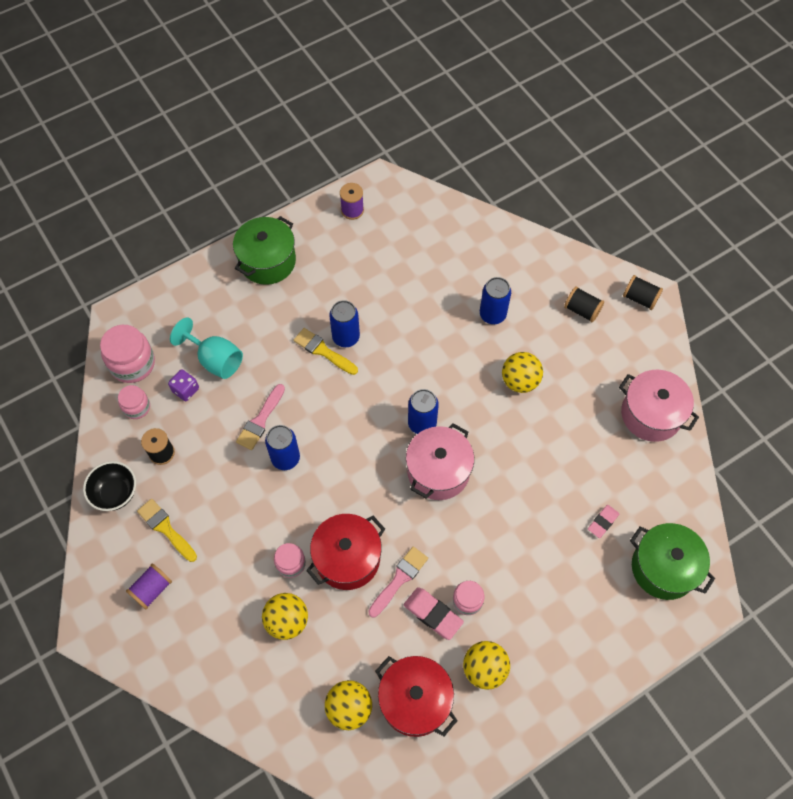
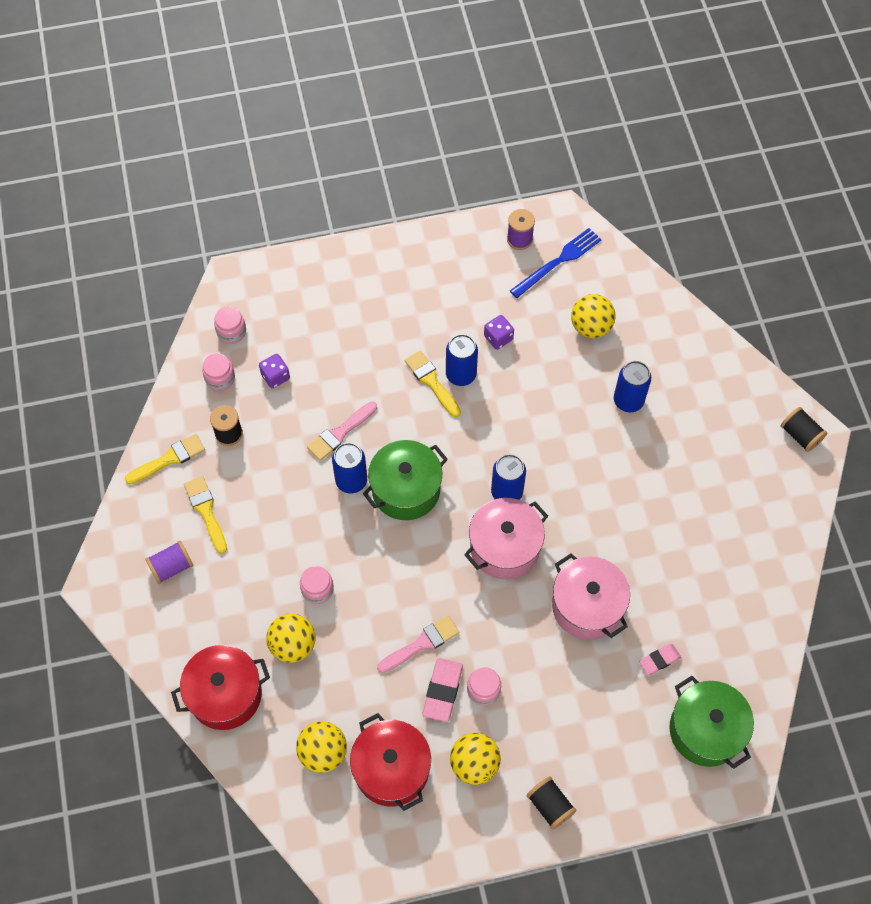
camera: 20 degrees right, 0 degrees up
(115, 493) = (169, 459): black bowl -> yellow brush
(132, 363) = (231, 332): pink jar -> pink jar, size x0.59
(215, 360) = (316, 355): turquoise goblet -> none
(267, 261) = (408, 267): green pot -> green pot (406, 489)
(347, 558) = (376, 604): red pot -> red pot (225, 694)
(365, 297) = (498, 338): none -> purple dice
(391, 219) = (558, 262): none -> blue fork
(433, 614) = (442, 691): pink eraser -> pink eraser turned 45 degrees clockwise
(520, 381) = (629, 482): yellow ball -> yellow ball (591, 327)
(581, 310) = (729, 427): black spool -> black spool (550, 805)
(651, 414) = (760, 565): pink pot -> pink pot (587, 606)

